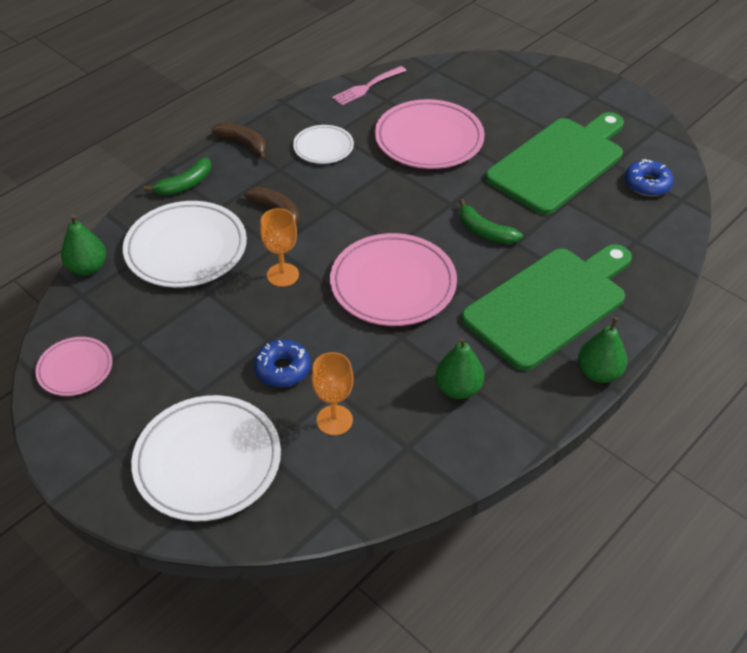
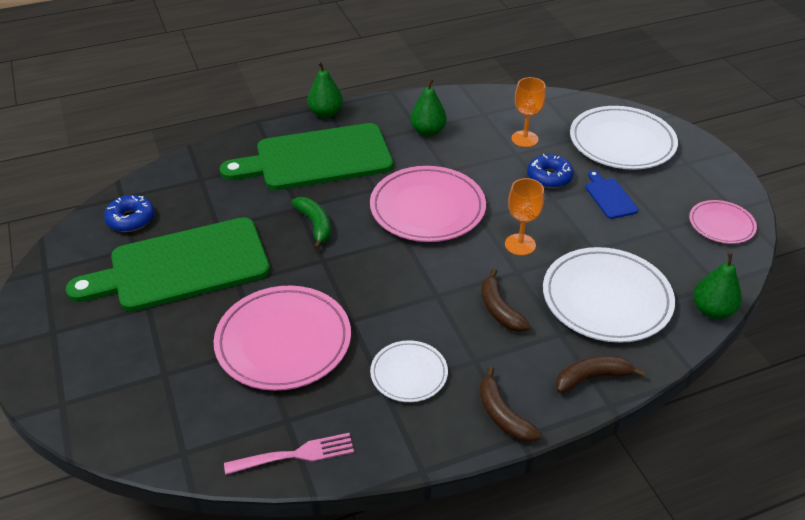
camera: 155 degrees left, 5 degrees down
(185, 184) = (592, 377): green banana -> brown banana
(206, 364) = (609, 197): none -> blue cutting board

